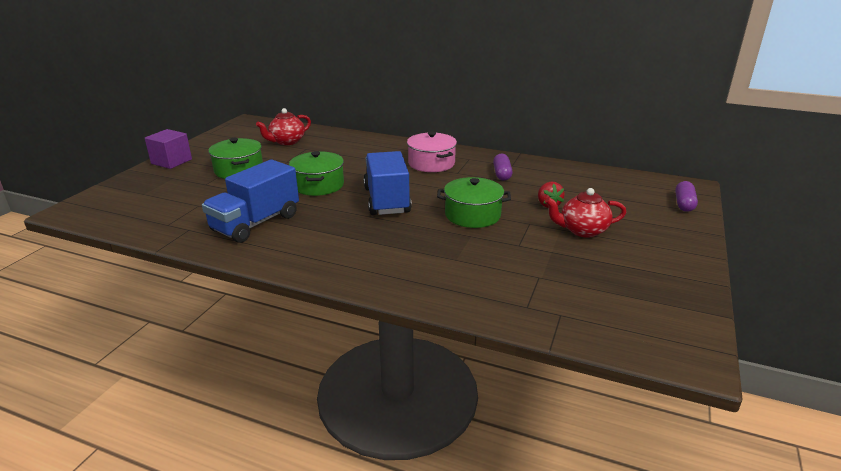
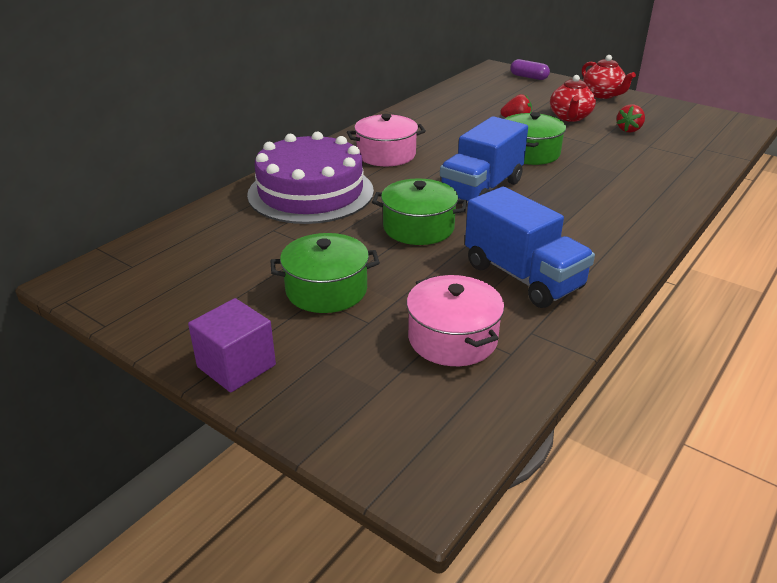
camera: 75 degrees left, 5 degrees up
(185, 207) = (452, 338): none -> pink pot
(287, 142) = (228, 244): red teapot -> red teapot (603, 95)
(358, 150) = (311, 192): none -> purple cake
(386, 200) = (481, 190): blue truck -> blue truck turned 60 degrees counterclockwise
(502, 174) = (436, 126): purple capsule -> none
(577, 264) = (629, 130): none -> red strawberry

